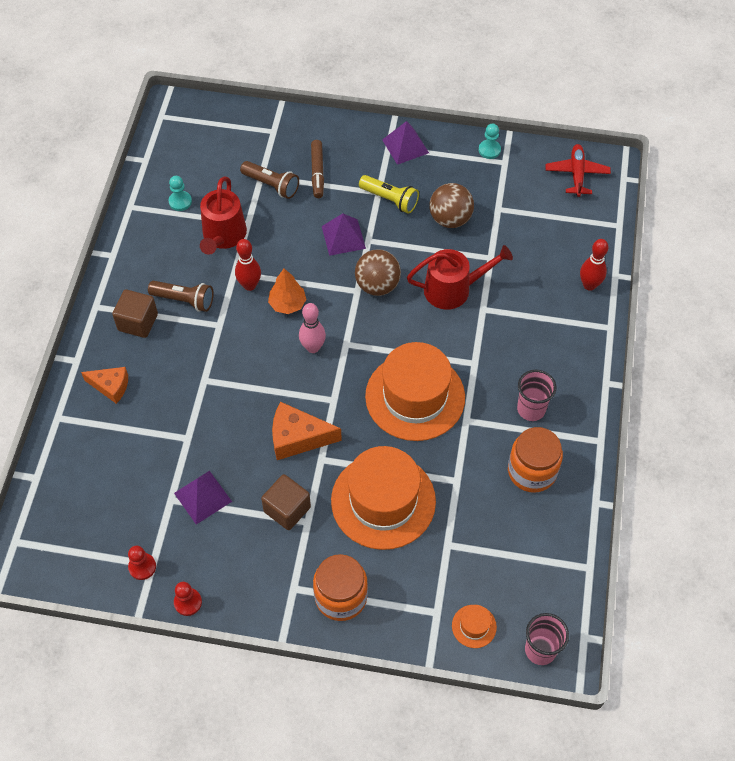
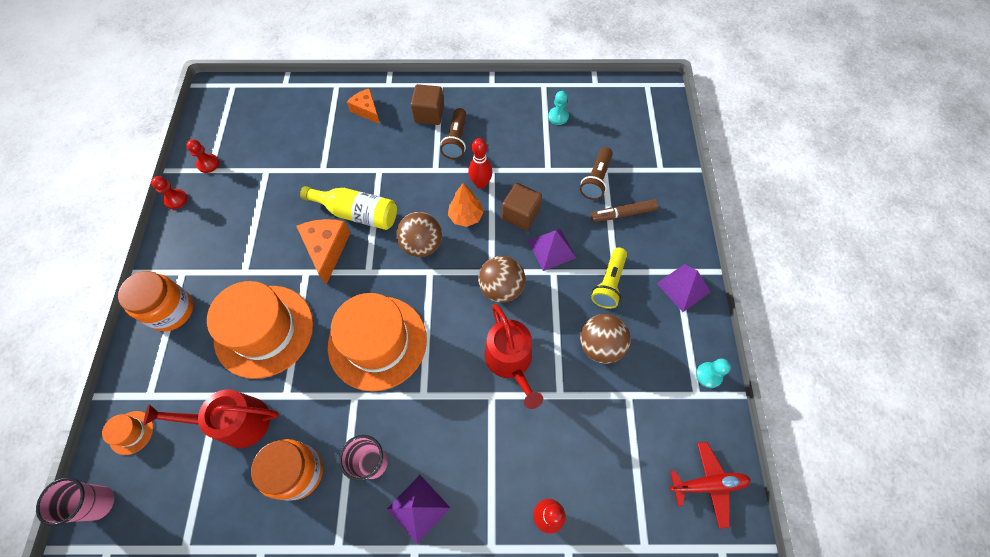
camera: 80 degrees right, 5 degrees up
(111, 386) = (366, 110): orange cheese -> orange cheese turned 135 degrees clockwise
(203, 497) = (268, 191): purple pyramid -> purple pyramid (418, 508)
(223, 236) = (529, 154): red watering can -> red watering can (236, 422)
(258, 405) = (357, 213): none -> yellow bottle
(287, 509) = (256, 254): brown cube -> brown cube (520, 214)
(313, 347) = (422, 245): pink bowling pin -> brown ball

